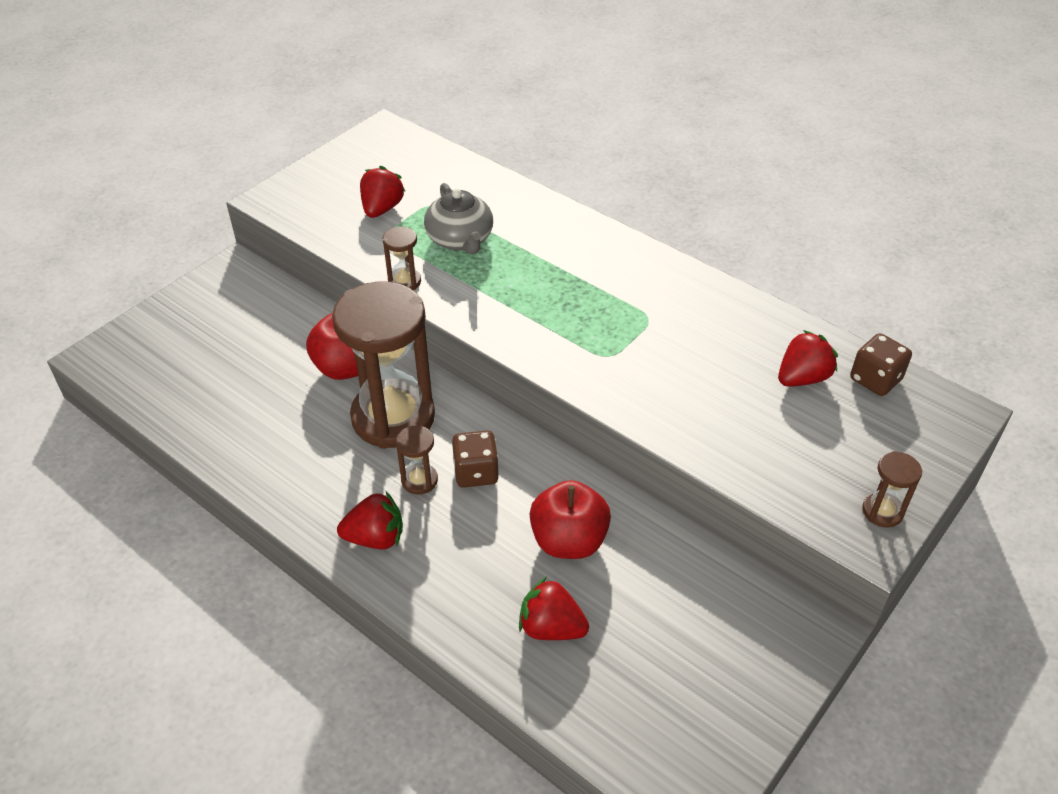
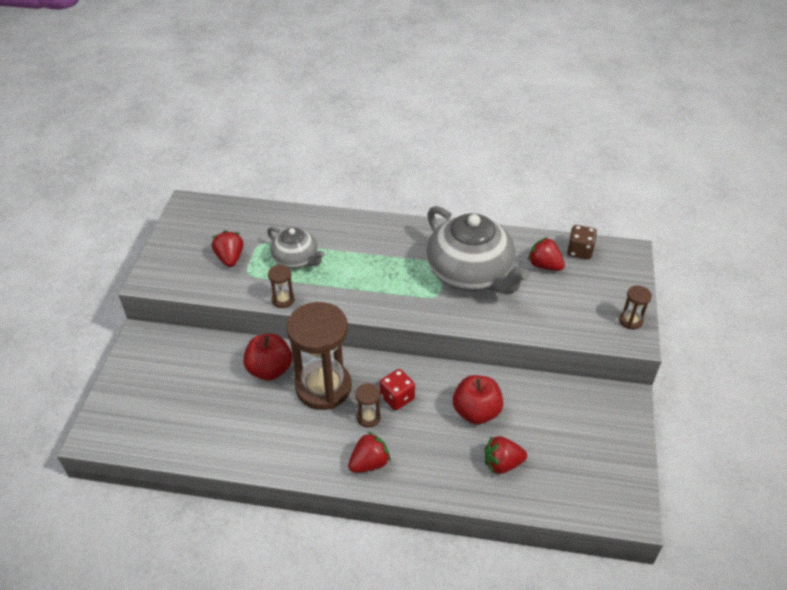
camera: 30 degrees left, 0 degrees up
(476, 472) = (397, 398): brown dice -> red dice
(680, 346) = (470, 273): none -> grey teapot
(802, 378) = (544, 265): red strawberry -> red strawberry turned 75 degrees counterclockwise

